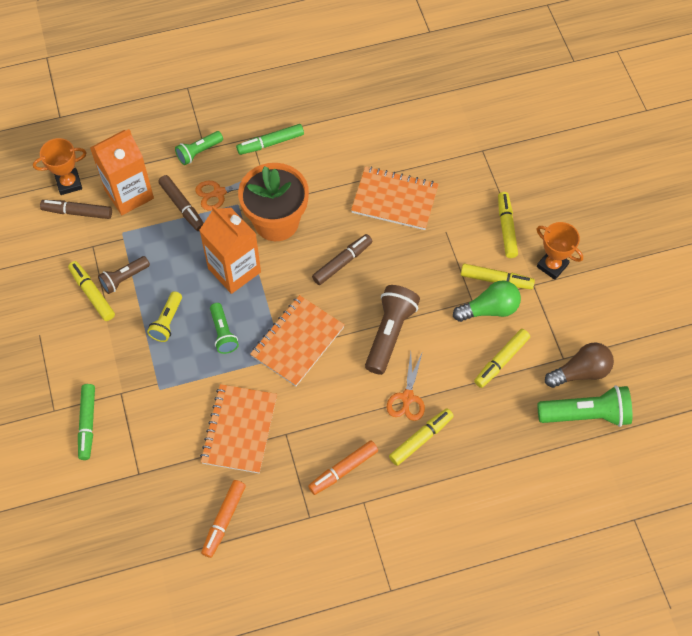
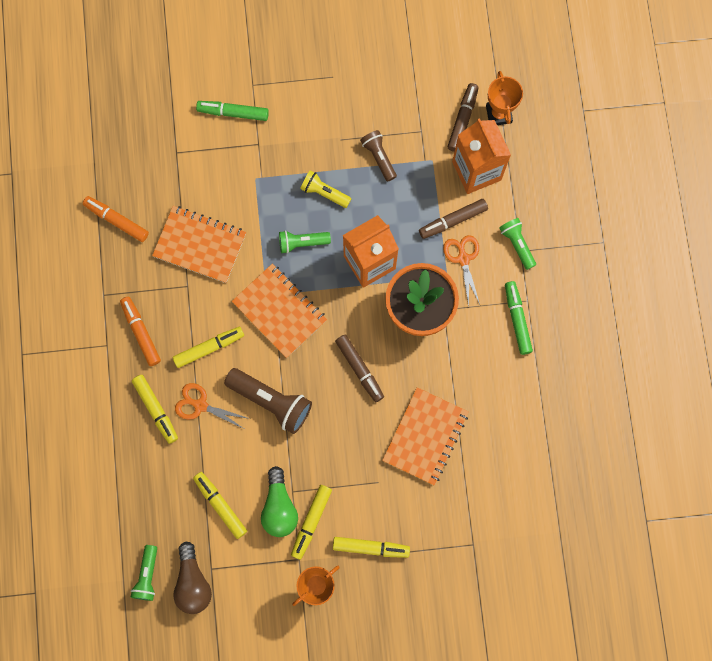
camera: 100 degrees right, 15 degrees up
(92, 294) = (367, 127): yellow marker -> yellow marker (209, 348)
(586, 414) = (147, 575): green flashlight -> green flashlight, size x0.60

